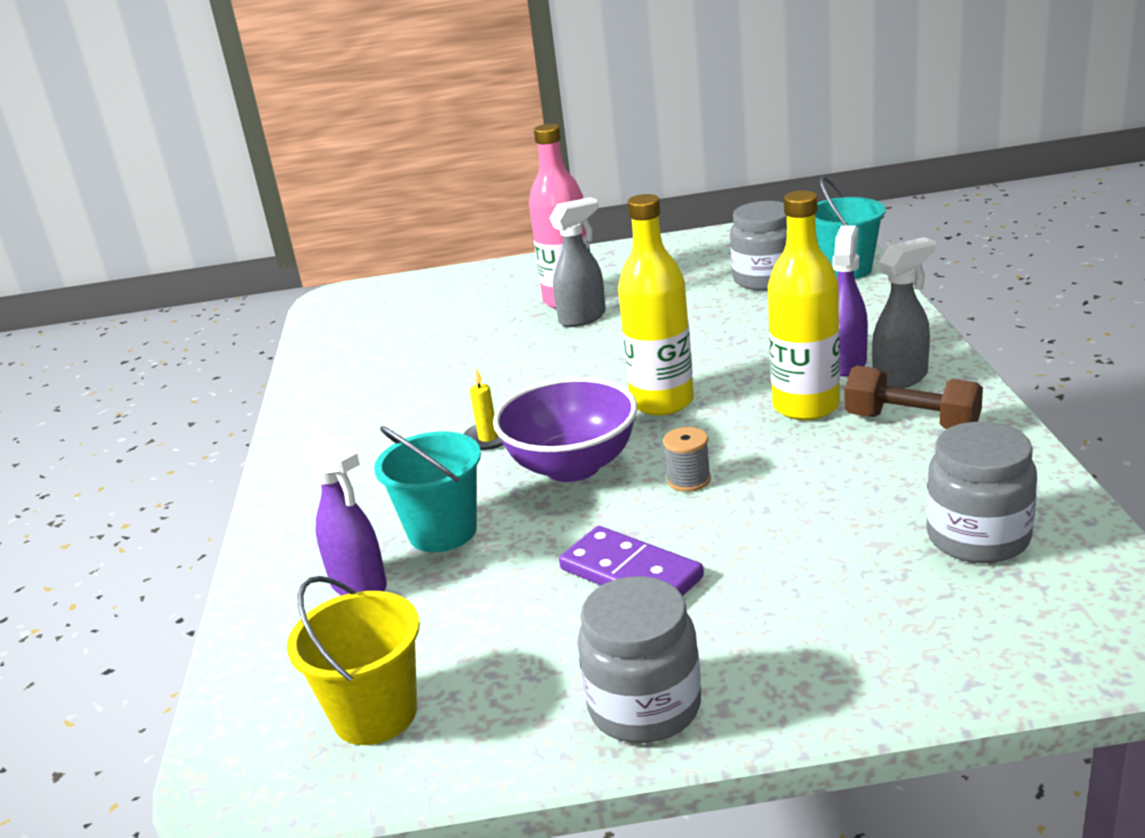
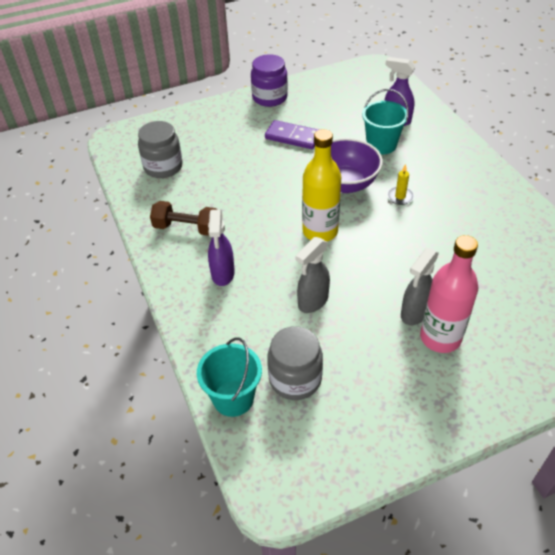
camera: 160 degrees right, 20 degrees up
(375, 714) = (352, 85): yellow bucket -> none
(644, 707) = (269, 98): grey jar -> purple jar
(689, 480) = (286, 182): grey spool -> none
(806, 406) = (241, 235): yellow bottle -> none
(901, 378) = (191, 263): grey spray bottle -> grey spray bottle (312, 302)

